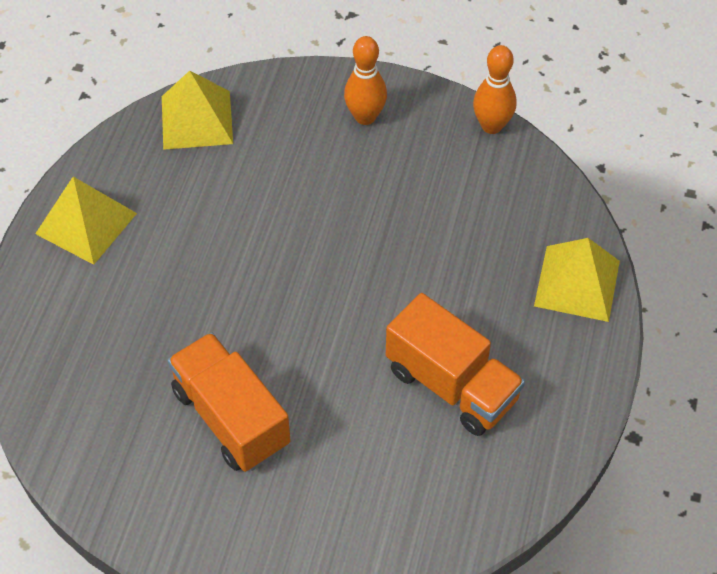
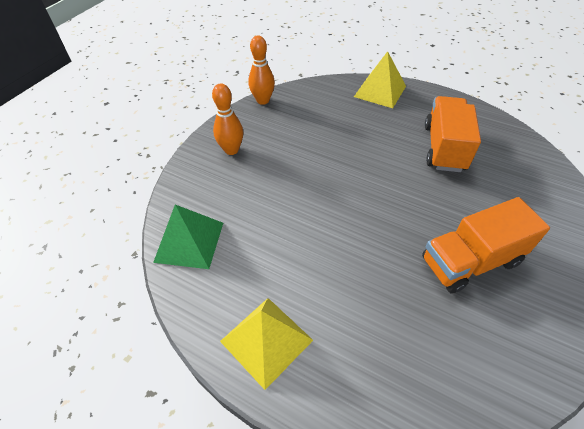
camera: 75 degrees left, 5 degrees down
(197, 120) = (189, 241): yellow pyramid -> green pyramid
(452, 384) = (444, 148): orange truck -> orange truck turned 45 degrees counterclockwise

